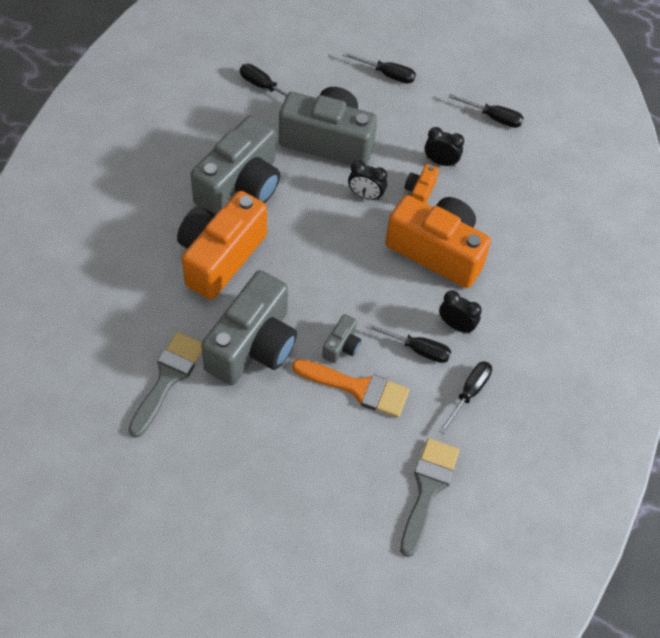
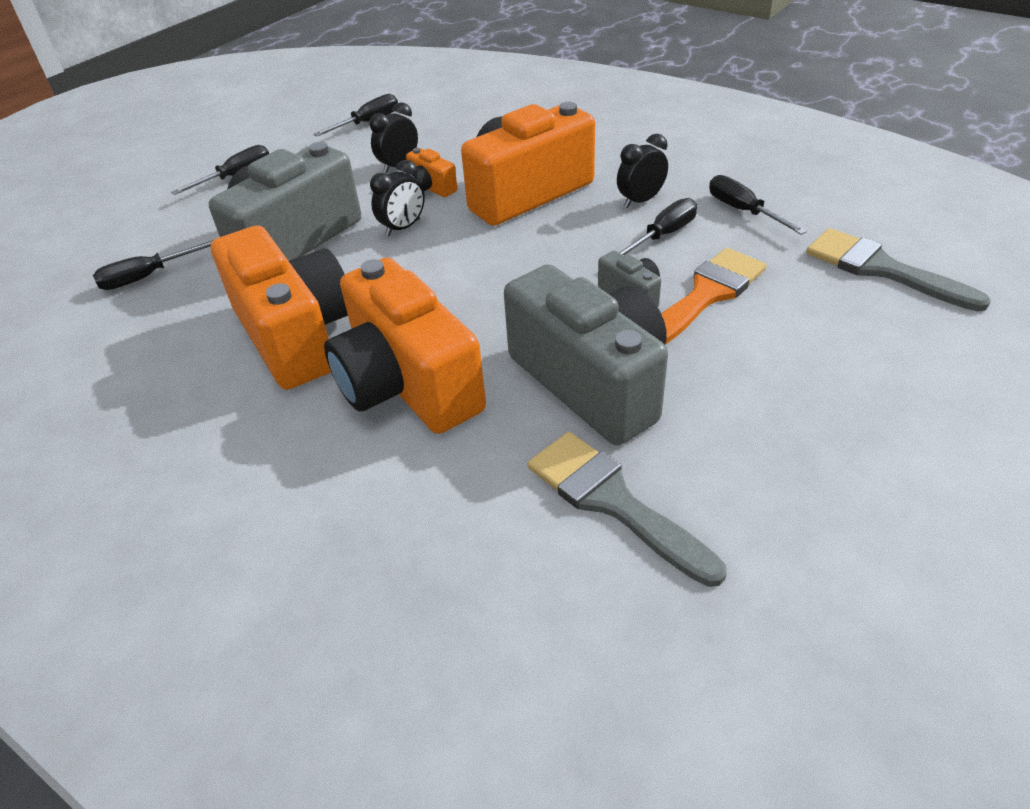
camera: 60 degrees left, 15 degrees down
(240, 186) = (296, 335): grey camera -> orange camera

